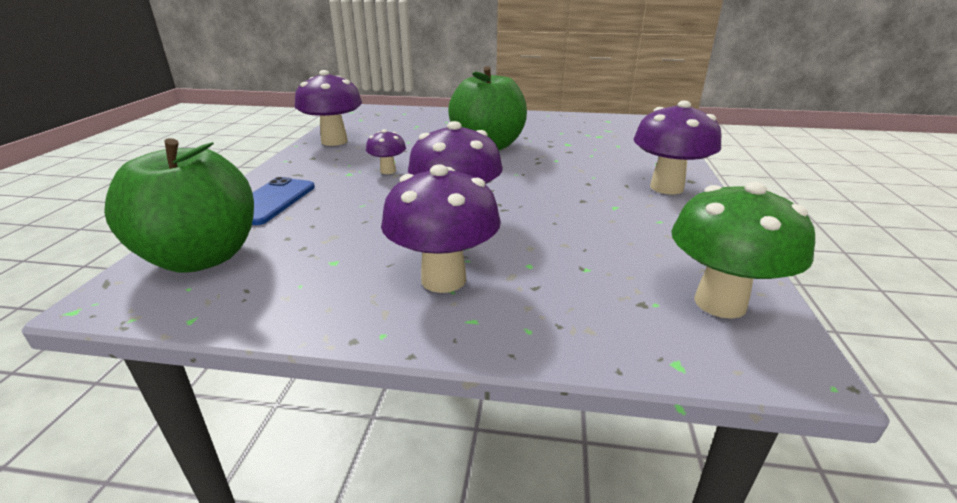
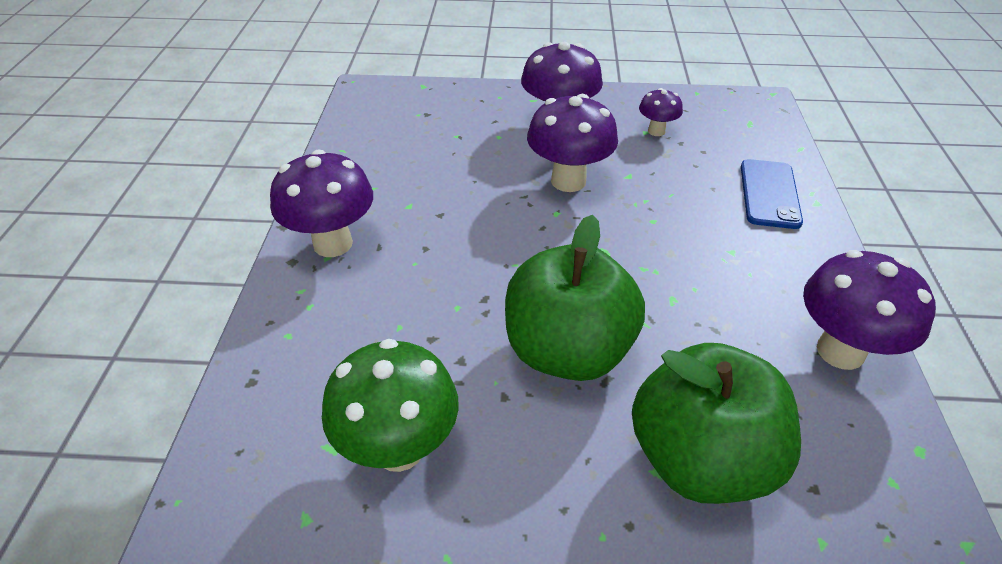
camera: 175 degrees right, 15 degrees up
(202, 257) = (747, 130): green apple -> green apple (700, 459)
(388, 171) = (686, 260): purple mushroom -> purple mushroom (656, 131)
(720, 303) = (376, 116): green mushroom -> green mushroom (399, 448)

